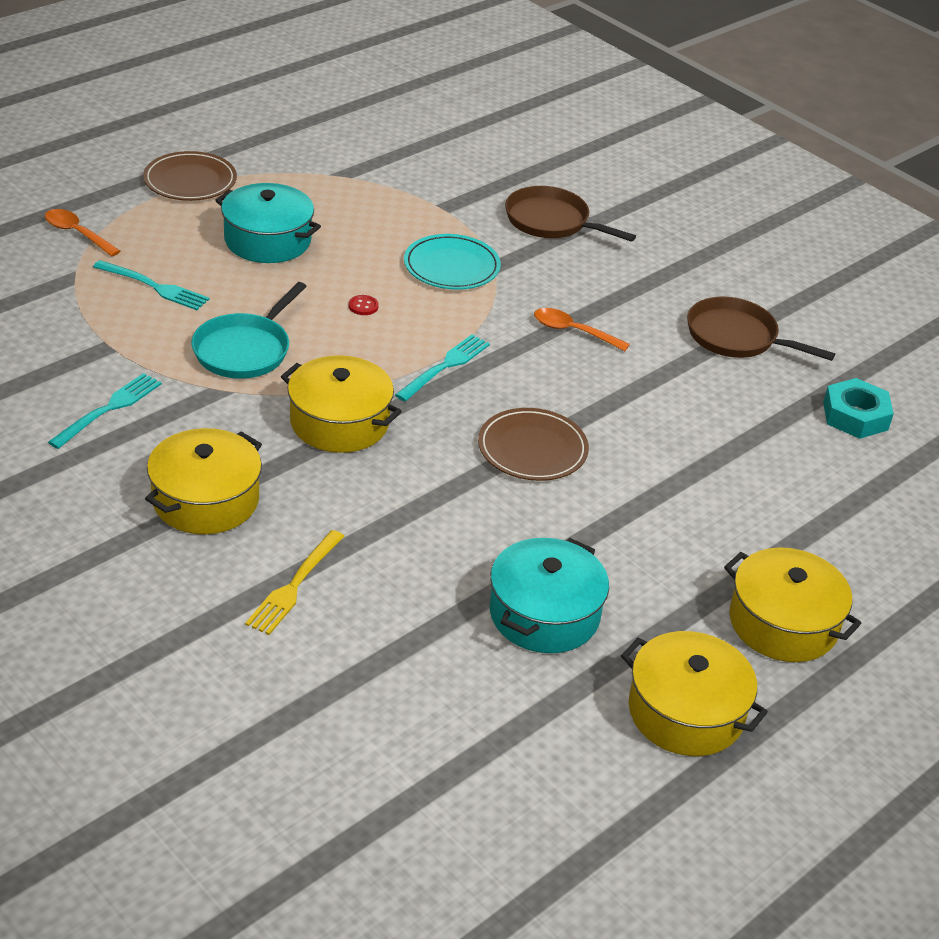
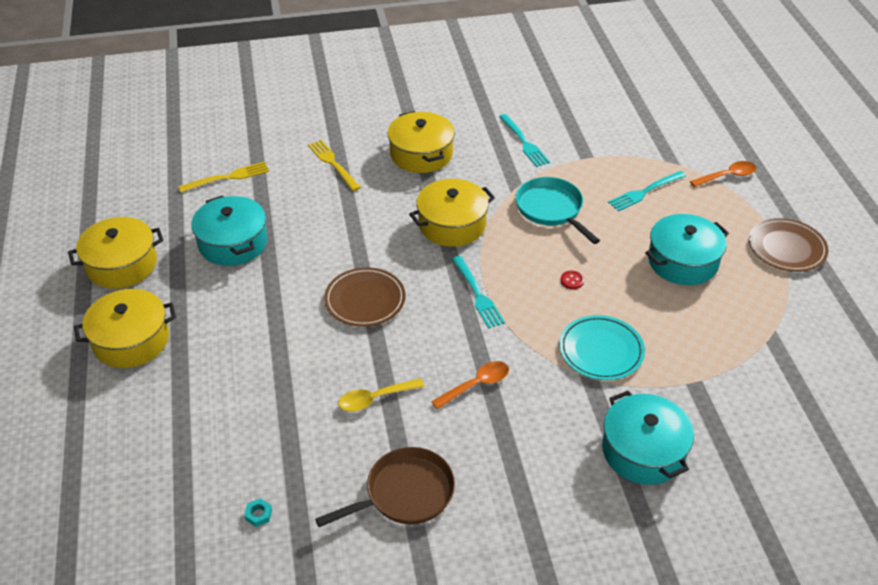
camera: 125 degrees right, 5 degrees up
(415, 693) = (228, 177): none -> yellow fork
(551, 221) = (643, 451): brown pan -> turquoise pot
(658, 391) = (375, 399): none -> yellow spoon
(855, 416) = (258, 514): turquoise nut -> turquoise nut, size x0.43

